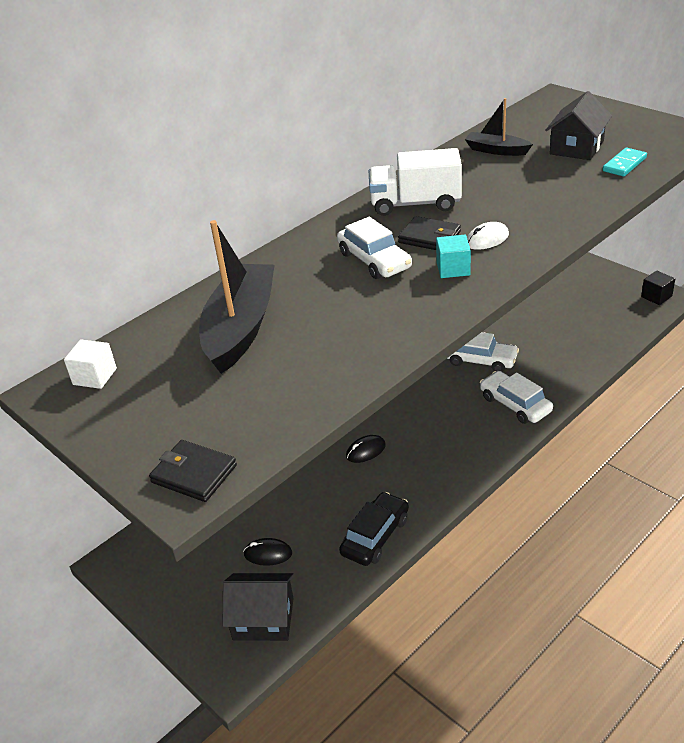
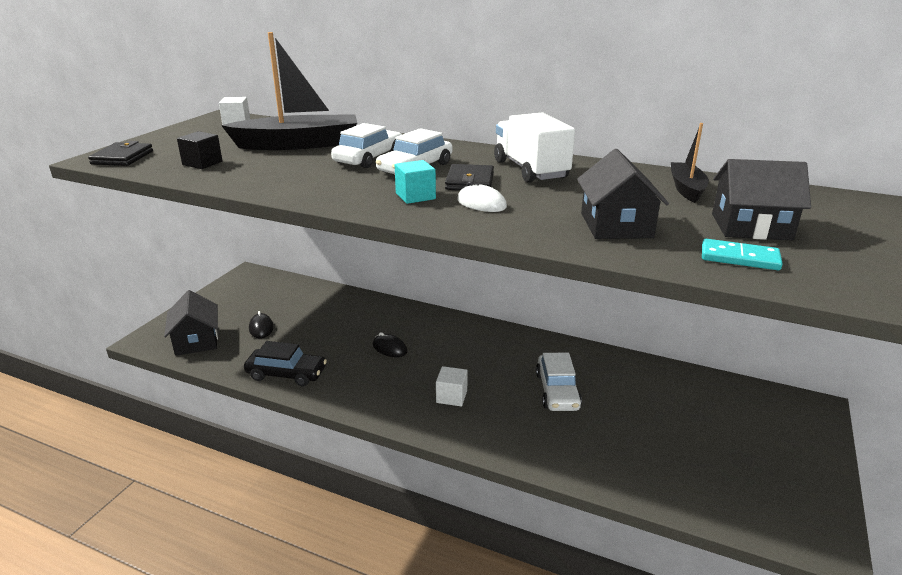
camera: 65 degrees right, 10 degrees down
(463, 422) = (451, 396): none -> white cube
(515, 404) = (497, 427): white car -> white car (369, 158)
(555, 192) = (616, 225): none -> black house
(656, 296) = (813, 531): black cube -> black cube (202, 163)

